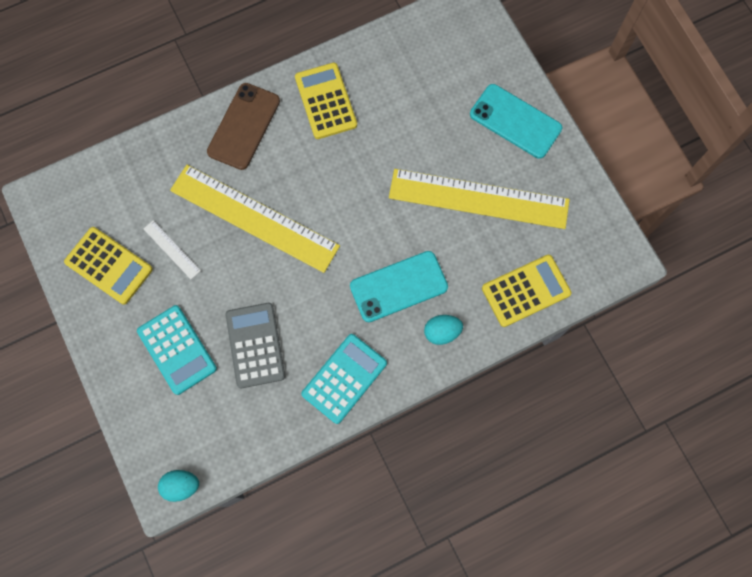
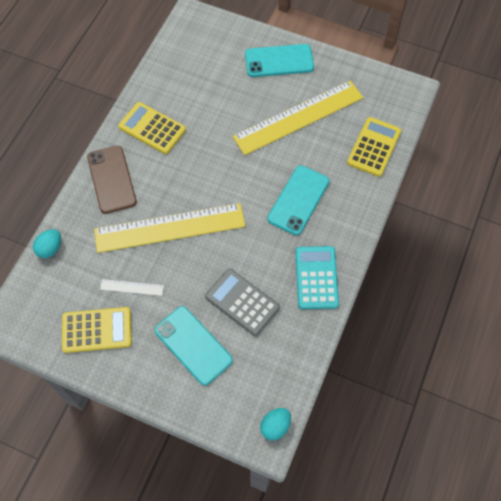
camera: 40 degrees left, 10 degrees down
(177, 349) = (193, 345): turquoise calculator -> turquoise phone
(442, 332) = (348, 206): turquoise egg -> turquoise egg (50, 248)

